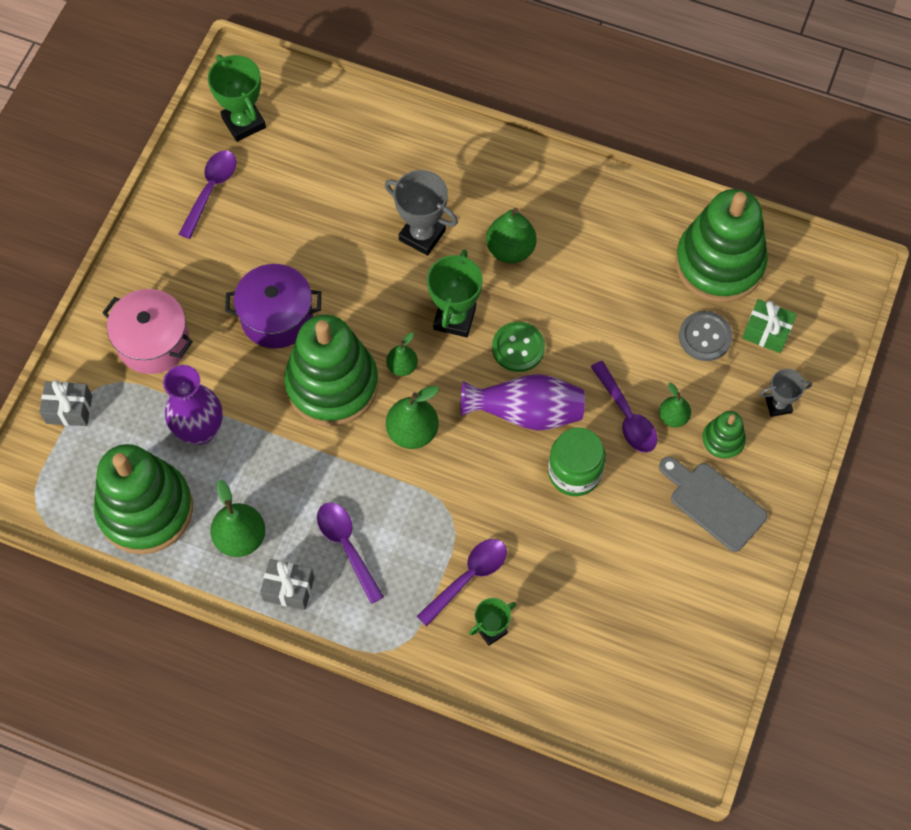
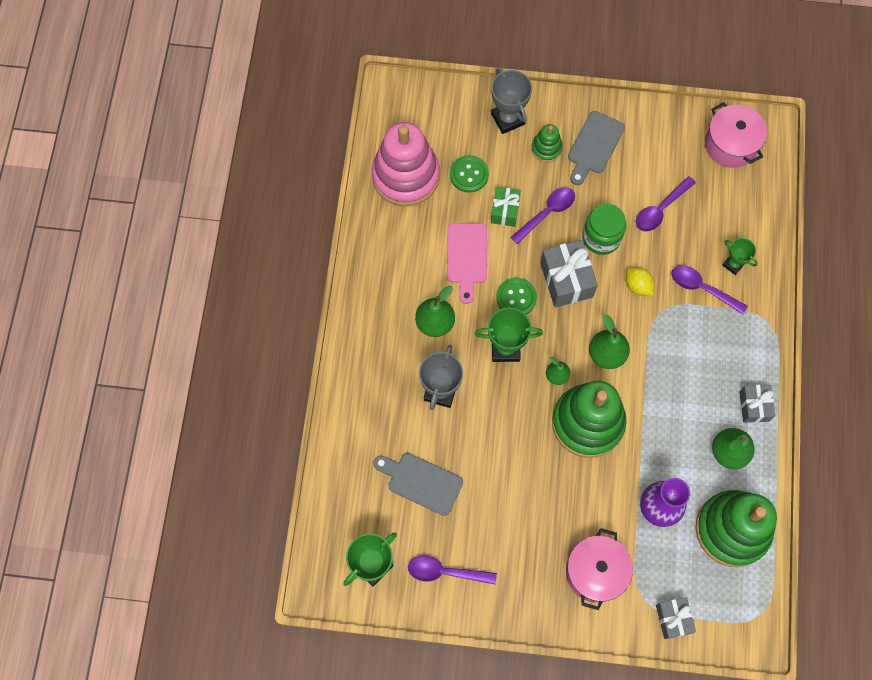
camera: 105 degrees left, 5 degrees up
(277, 317) = (544, 481): purple pot -> none
(320, 190) = (421, 482): none -> grey cutting board
(346, 546) = (709, 375): purple spoon -> purple spoon (660, 209)
(494, 497) = (638, 286): none -> yellow lemon
(526, 413) = (566, 280): purple vase -> grey gift
(588, 305) = (466, 257): none -> pink cutting board
(673, 417) = (538, 183): green pear -> none
(675, 689) = (730, 144): none -> pink pot
(705, 337) = (469, 174): grey button -> green button
(719, 263) = (406, 176): green stacking toy -> pink stacking toy
(766, 332) = (453, 136): green gift -> green gift (505, 211)
(778, 405) = (508, 119): grey trophy -> grey trophy, size x1.64

